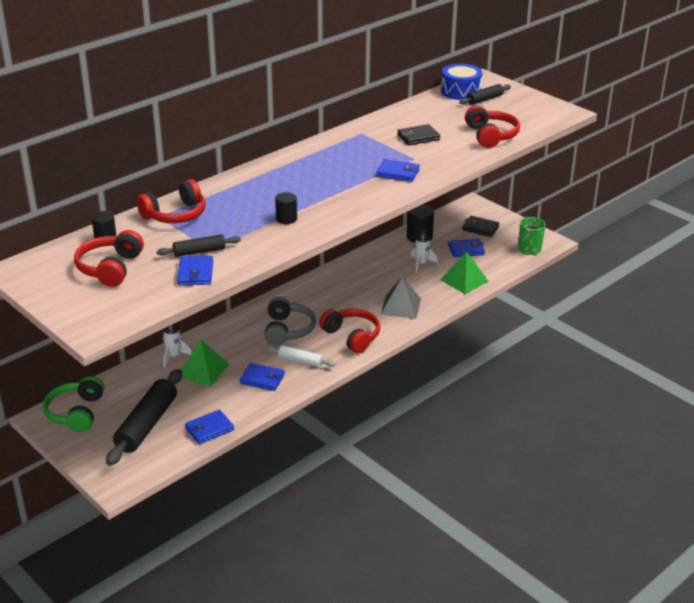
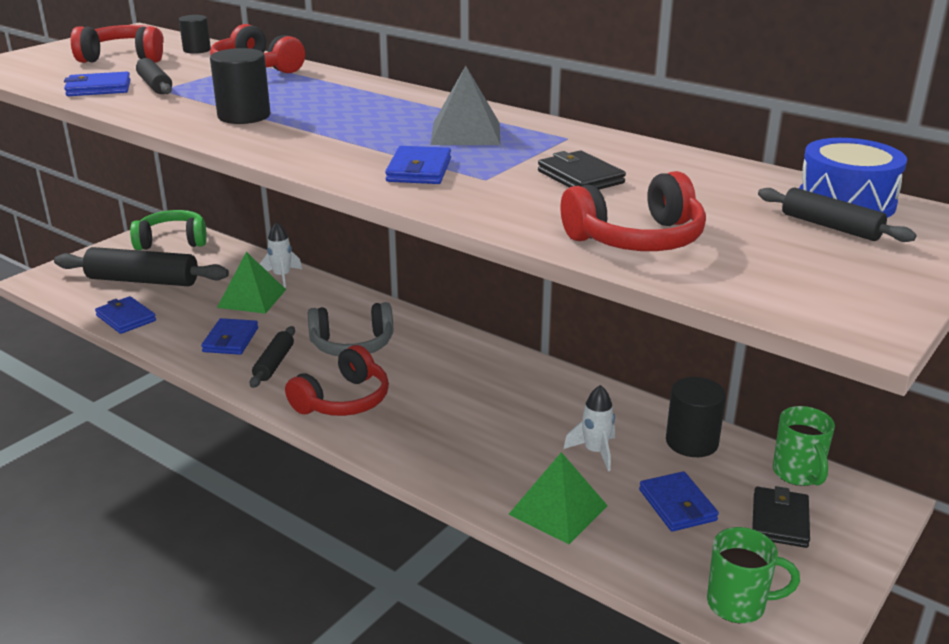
camera: 80 degrees right, 5 degrees down
(286, 219) = (244, 116): black cylinder -> black cylinder, size x1.58
(300, 361) = (274, 363): white rolling pin -> black rolling pin
(401, 306) = (443, 440): grey pyramid -> grey pyramid (465, 133)
(449, 216) = (798, 474): none -> green mug

